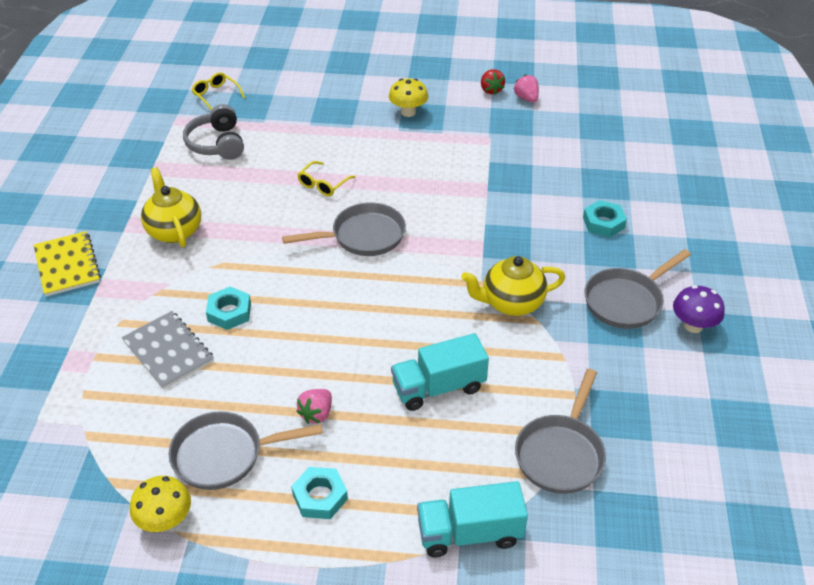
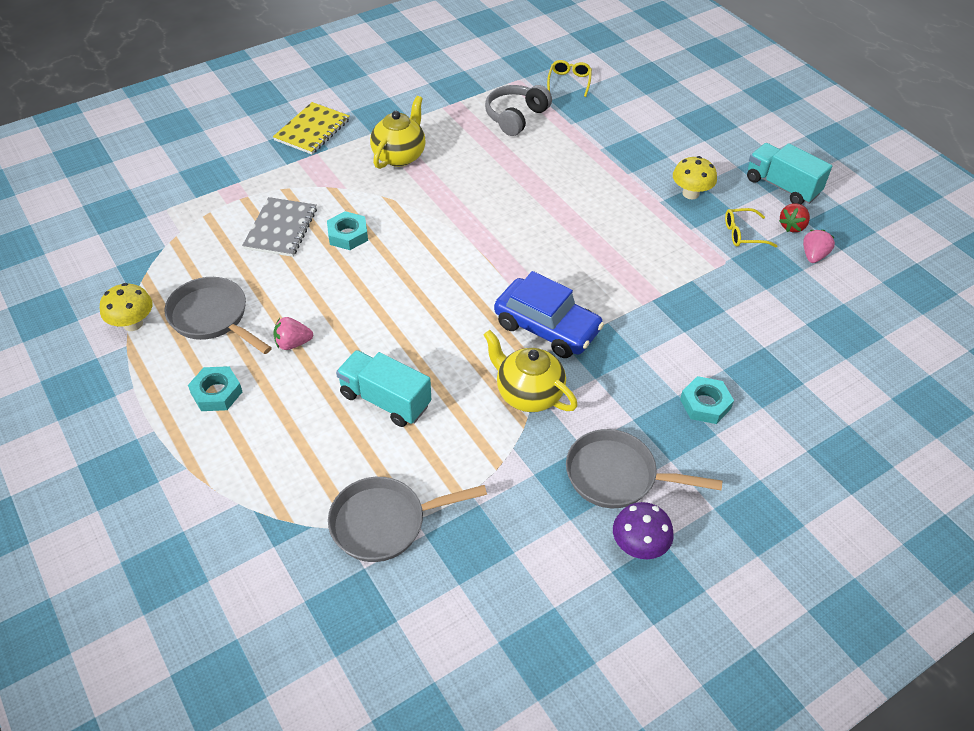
camera: 50 degrees right, 5 degrees up
(323, 184) = (539, 199): yellow glasses -> yellow glasses (743, 234)
(363, 236) = (506, 257): grey pan -> none
(458, 256) = (547, 327): none -> blue car
(469, 533) = (252, 505): turquoise truck -> turquoise truck (782, 186)

